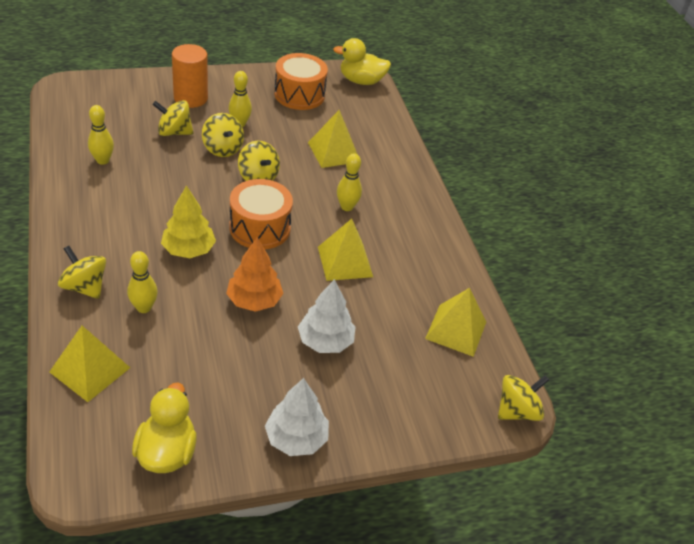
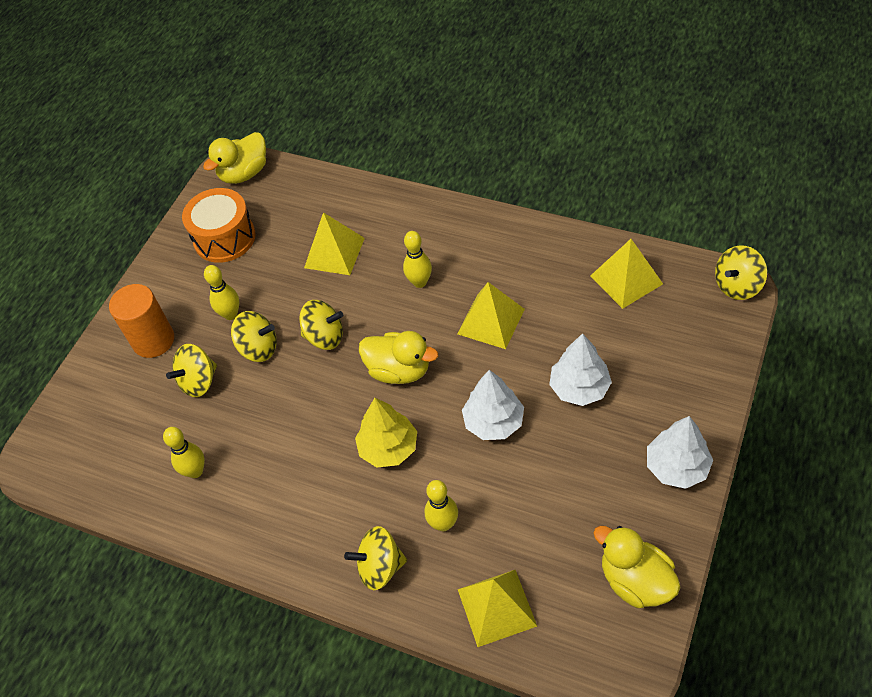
camera: 40 degrees left, 10 degrees up
(254, 300) = (493, 422): orange tree -> white tree
(260, 228) = (399, 370): orange drum -> yellow duck
(517, 410) = (737, 286): yellow spinning top -> yellow spinning top turned 135 degrees counterclockwise

